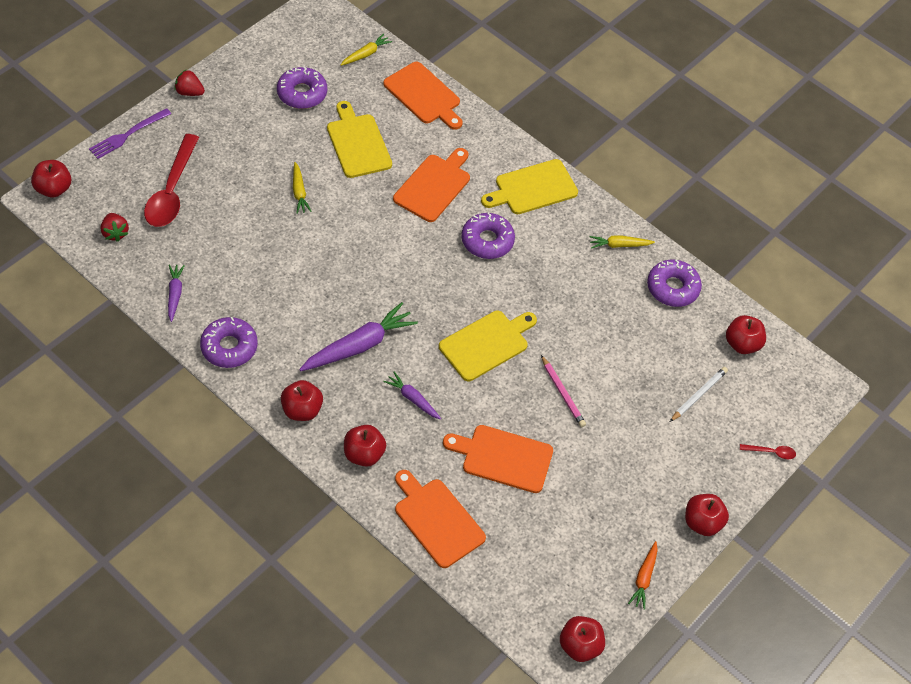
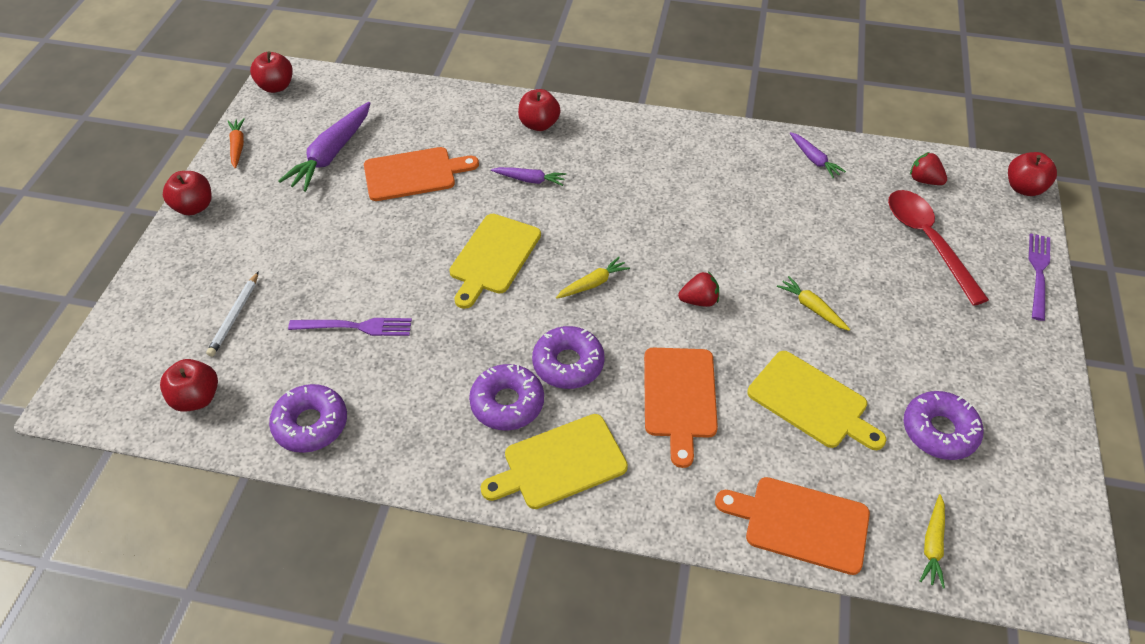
camera: 155 degrees right, 5 degrees down
(189, 92) = (1049, 356): red strawberry -> red strawberry (699, 300)
(229, 347) = (724, 144): purple donut -> purple donut (507, 403)
(302, 410) = (618, 130): red apple -> none
(359, 345) = (614, 198): purple carrot -> purple carrot (331, 154)
(437, 520) = (443, 110): orange cutting board -> none
(533, 188) = (560, 463): yellow cutting board -> yellow cutting board turned 150 degrees counterclockwise
(562, 393) = (387, 249): pink pencil -> none
(615, 341) = (355, 327): none -> purple fork
(619, 245) = (405, 445): yellow carrot -> yellow carrot (593, 283)
(771, 452) = (133, 297): red spoon -> none

